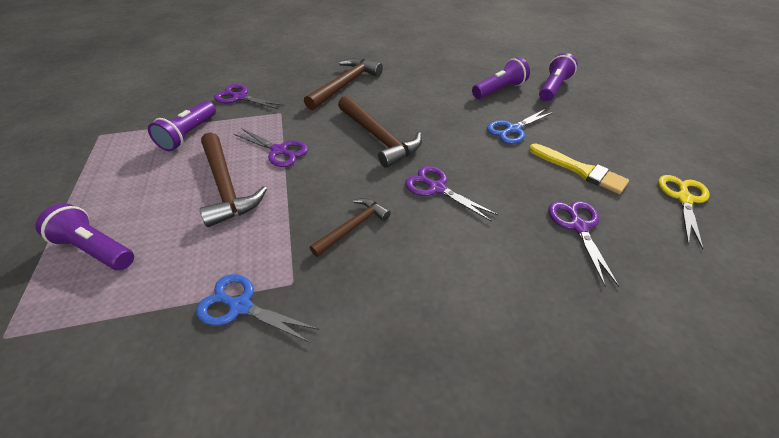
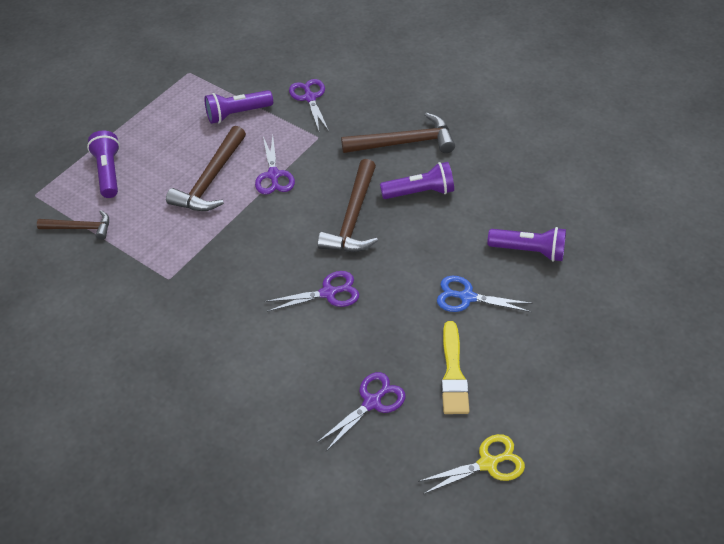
camera: 50 degrees right, 5 degrees up
(240, 306) = (133, 269): blue scissors -> none
(353, 227) = (240, 273): brown hammer -> brown hammer (80, 228)
(436, 188) = (328, 293): purple scissors -> purple scissors turned 75 degrees clockwise
(553, 88) = (586, 290): purple flashlight -> purple flashlight (420, 192)

